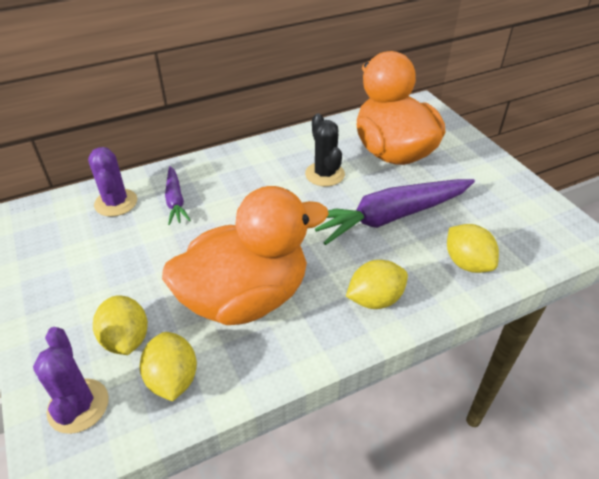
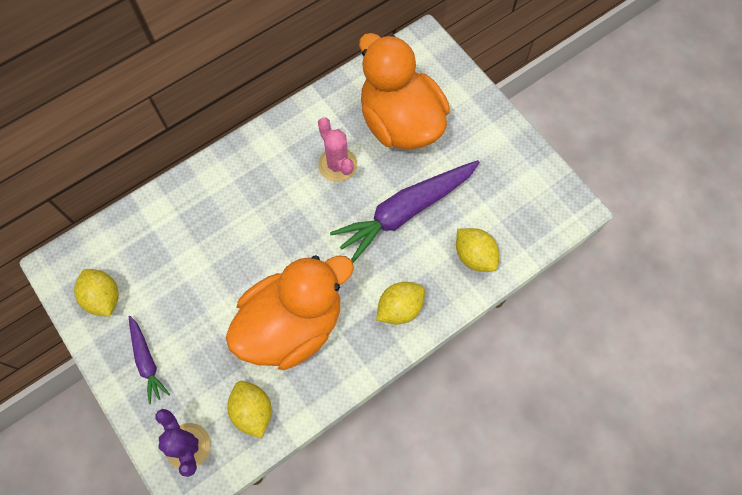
camera: 10 degrees left, 25 degrees up
(116, 203) = (145, 235): purple cactus -> none
(126, 339) = (205, 382): yellow lemon -> yellow lemon (104, 298)
(175, 200) = (201, 223): purple carrot -> purple carrot (147, 361)
(325, 174) = (337, 165): black cactus -> pink cactus

